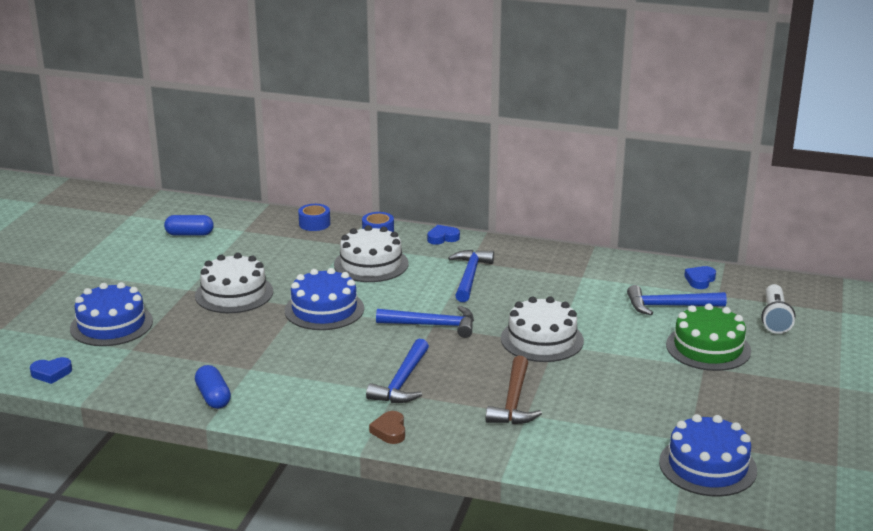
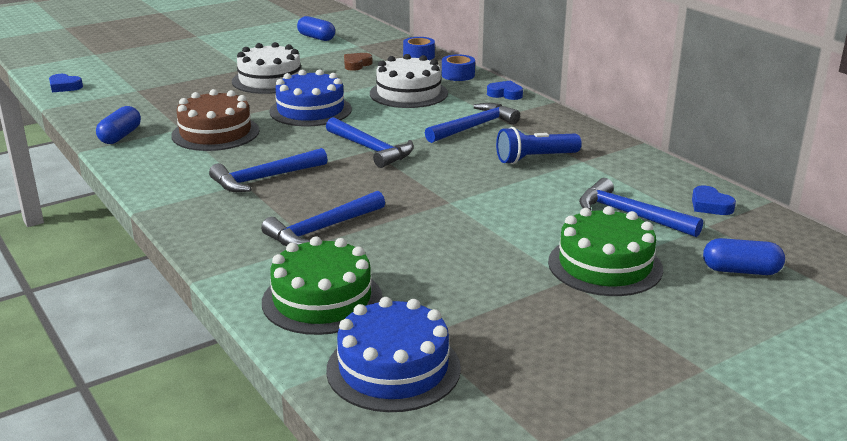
camera: 40 degrees right, 0 degrees up
(111, 324) = (156, 72): blue cake -> none
(288, 361) = (215, 133): none -> brown cake
(390, 431) = (183, 208): brown heart -> brown heart (356, 65)
(513, 401) = (322, 229): brown hammer -> blue hammer
(542, 339) = (444, 194): white cake -> none
(551, 287) = (535, 159): none -> blue flashlight
(600, 447) = (322, 300): none -> green cake
(700, 280) = (710, 205): blue heart -> blue heart turned 105 degrees counterclockwise
(775, 318) = (741, 270): white flashlight -> blue capsule

